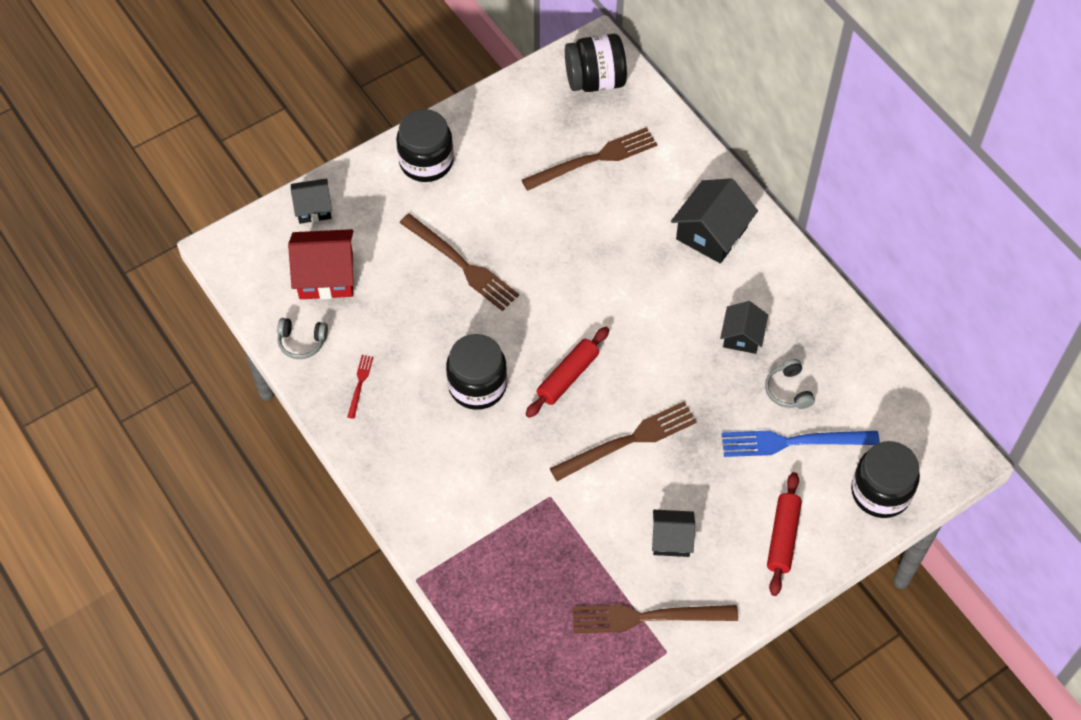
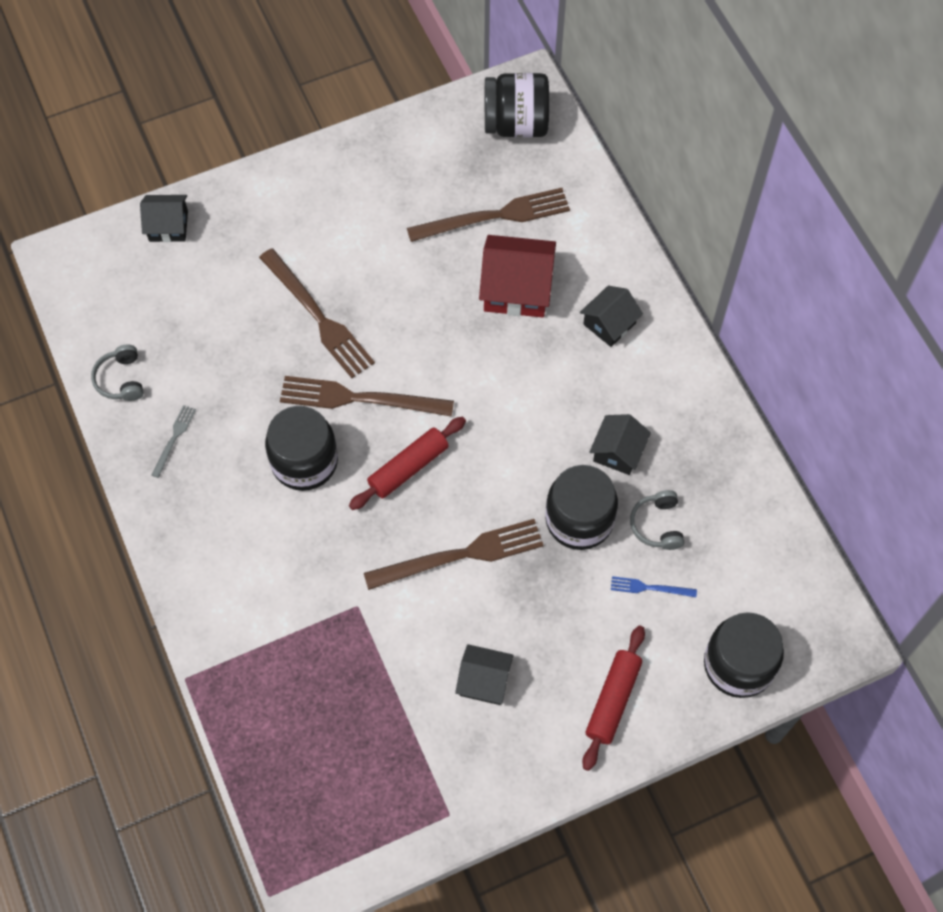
camera: 10 degrees right, 5 degrees up
(302, 342) = (121, 379): grey headphones -> grey headphones turned 60 degrees clockwise
(326, 275) = (164, 306): red house -> red house (516, 288)
(360, 384) = (174, 439): red fork -> grey fork
(426, 161) = (305, 191): black jar -> black jar (579, 520)
(647, 617) = (436, 769): brown fork -> brown fork (359, 398)
(711, 233) = (609, 324): black house -> black house, size x0.62
(793, 442) = (649, 588): blue fork -> blue fork, size x0.47

